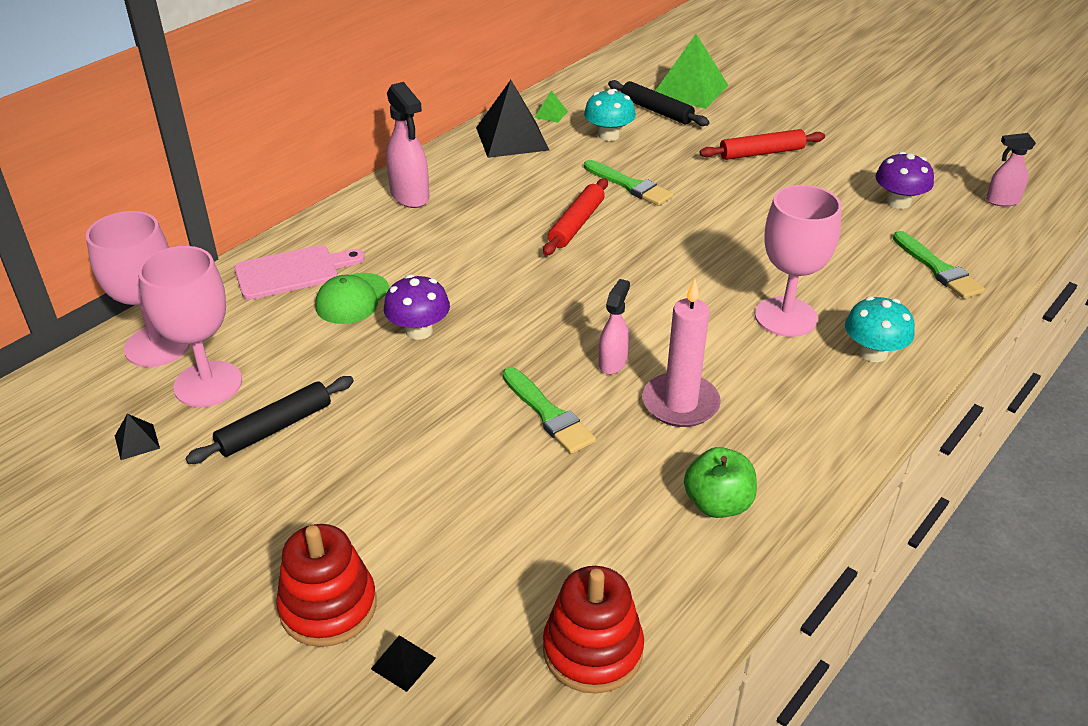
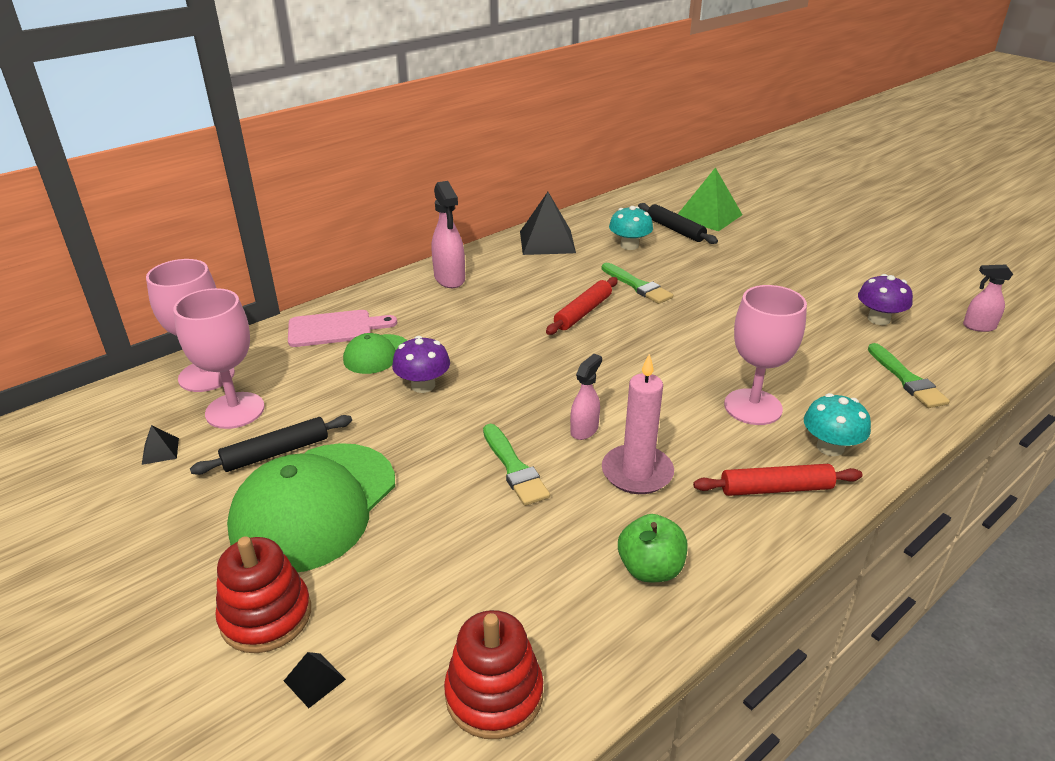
camera: 10 degrees right, 5 degrees down
(340, 482) = (314, 506): none -> green cap
(551, 114) = (585, 226): green pyramid -> none
(761, 153) = (760, 269): red rolling pin -> red rolling pin (776, 488)

